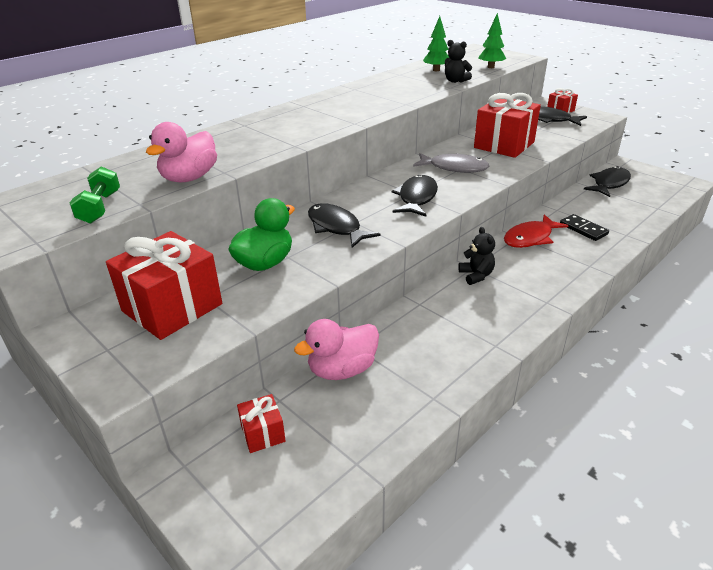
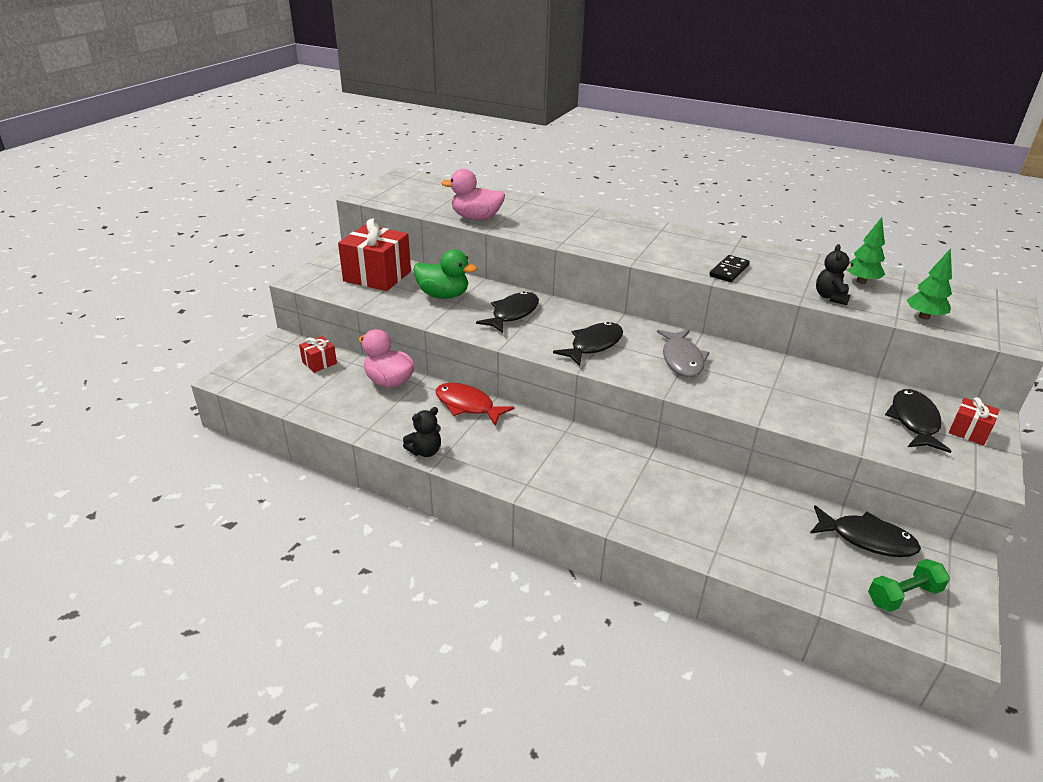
camera: 70 degrees right, 0 degrees up
(100, 207) = (418, 203): green dumbbell -> green dumbbell (903, 595)
(416, 198) = (593, 345): black fish -> black fish turned 45 degrees counterclockwise
(476, 275) = (551, 434): black teddy bear -> black teddy bear (425, 451)
(504, 145) = (780, 388): red gift -> none
(530, 238) = (651, 467): red fish -> red fish (467, 405)
(583, 229) = (703, 511): black domino -> black domino (729, 271)

